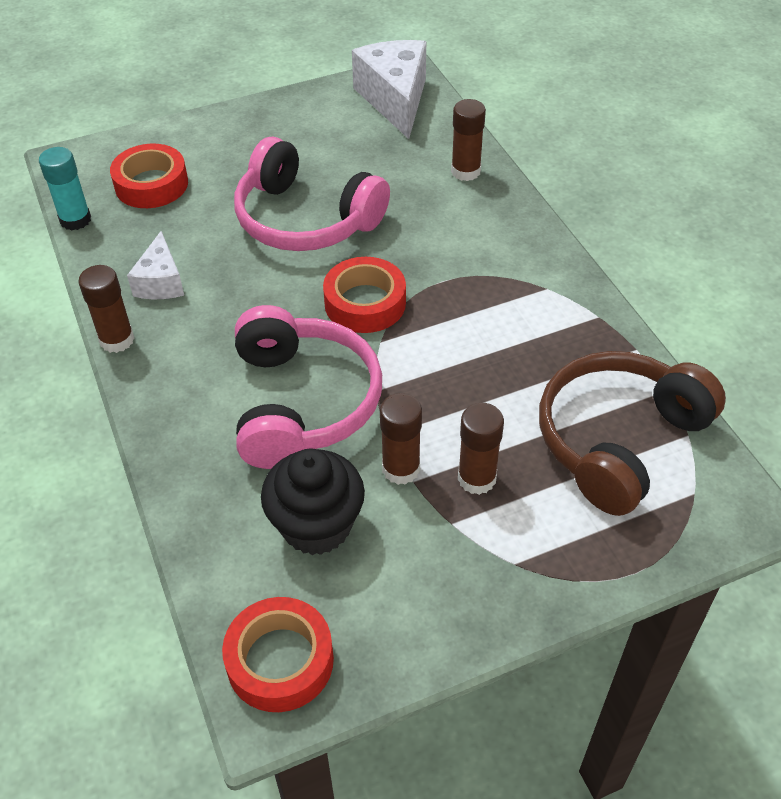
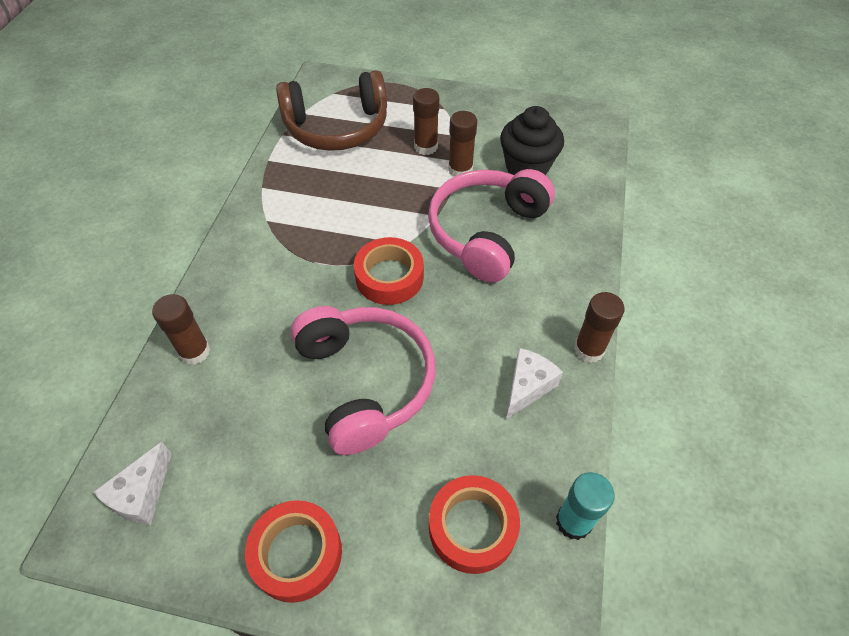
camera: 145 degrees left, 5 degrees up
(280, 660) = (582, 126): red tape -> red tape (297, 554)
(395, 99) = (142, 494): white cheese -> white cheese, size x0.57

